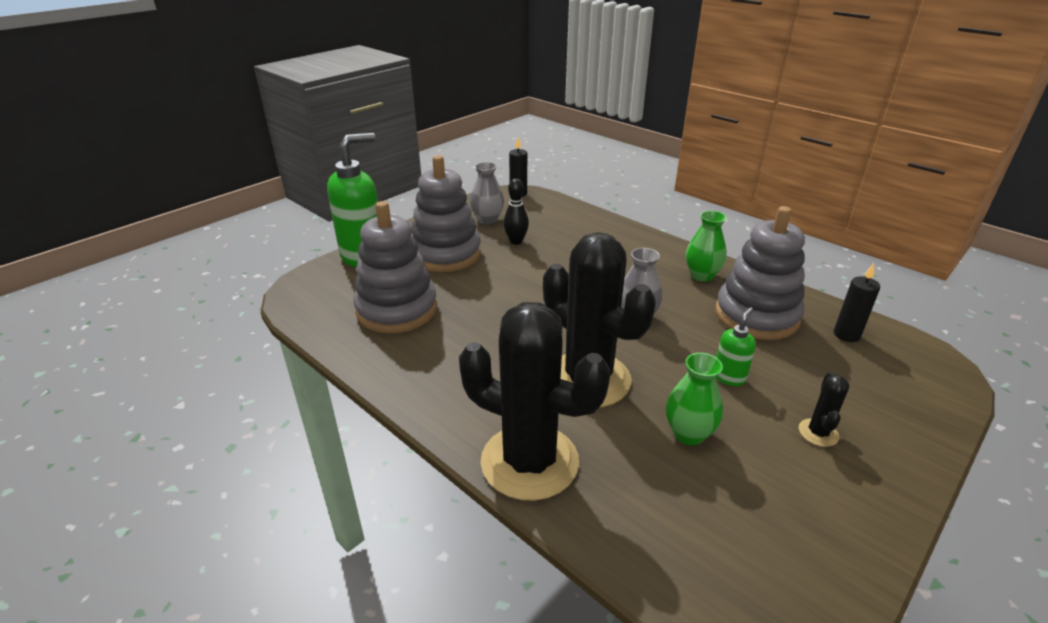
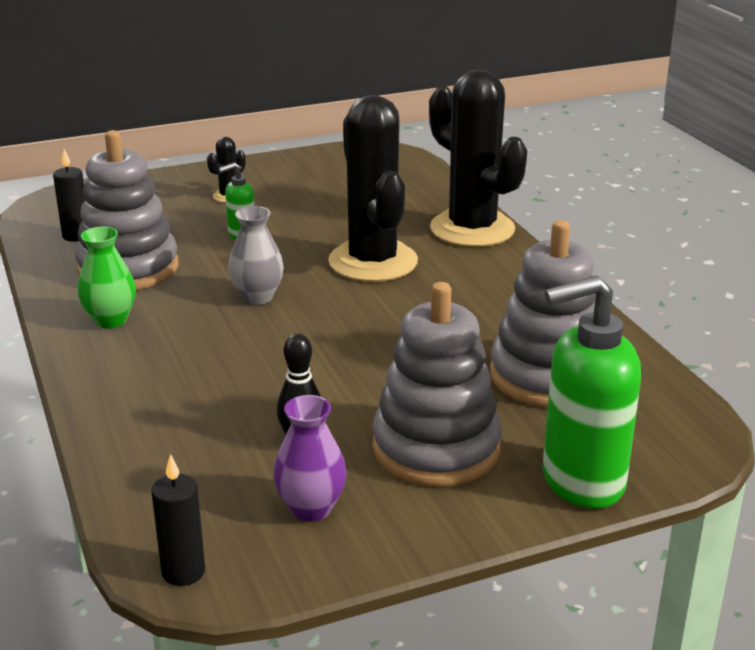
camera: 155 degrees left, 5 degrees down
(487, 220) = (311, 508): grey vase -> purple vase
(688, 434) = (328, 216): green vase -> none

